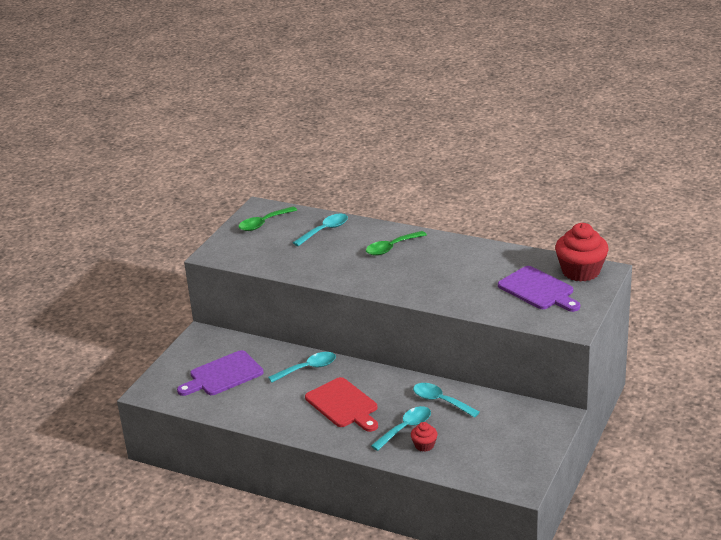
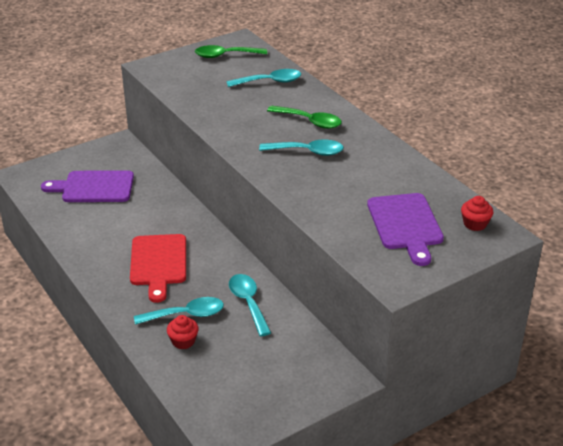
camera: 30 degrees right, 5 degrees up
(308, 368) = (168, 213): turquoise spoon -> turquoise spoon (308, 152)
(391, 248) = (310, 121): green spoon -> green spoon turned 150 degrees counterclockwise
(580, 271) = (475, 224): red cupcake -> red cupcake, size x0.48

